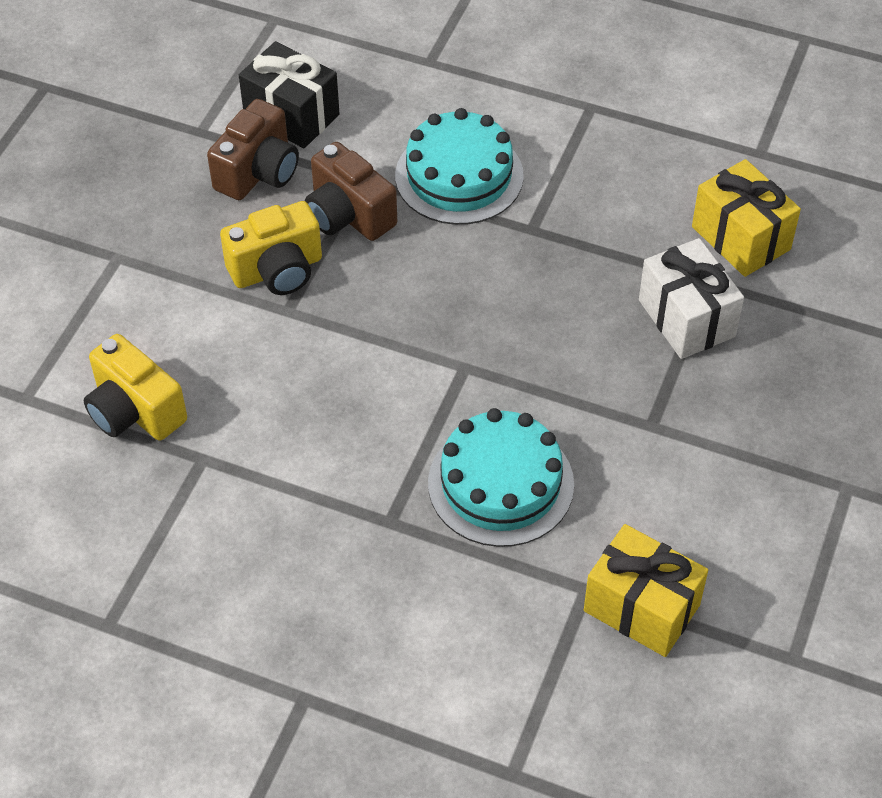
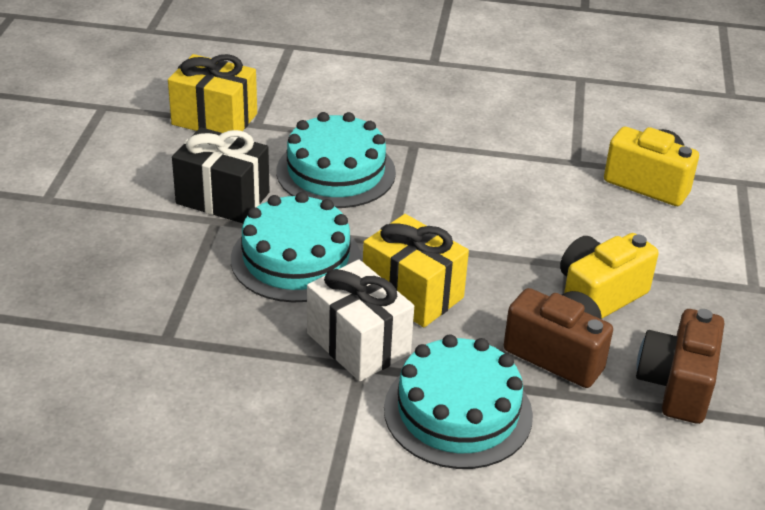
camera: 165 degrees right, 15 degrees down
(291, 115) = (681, 456): black gift -> black gift (222, 198)
(570, 359) = (296, 259): none -> turquoise cake
(686, 318) = (188, 304): white gift -> white gift (358, 343)
(741, 238) = (130, 387): yellow gift -> yellow gift (412, 293)

